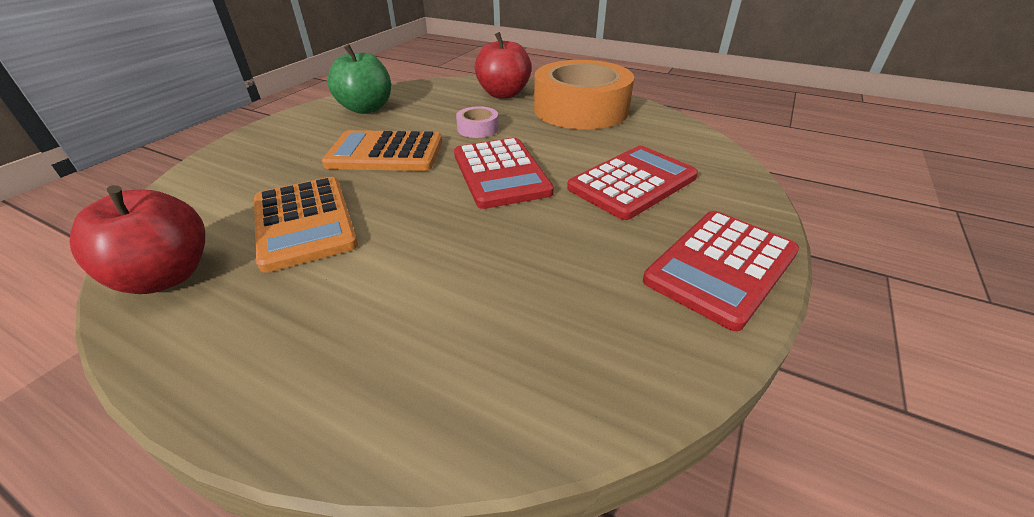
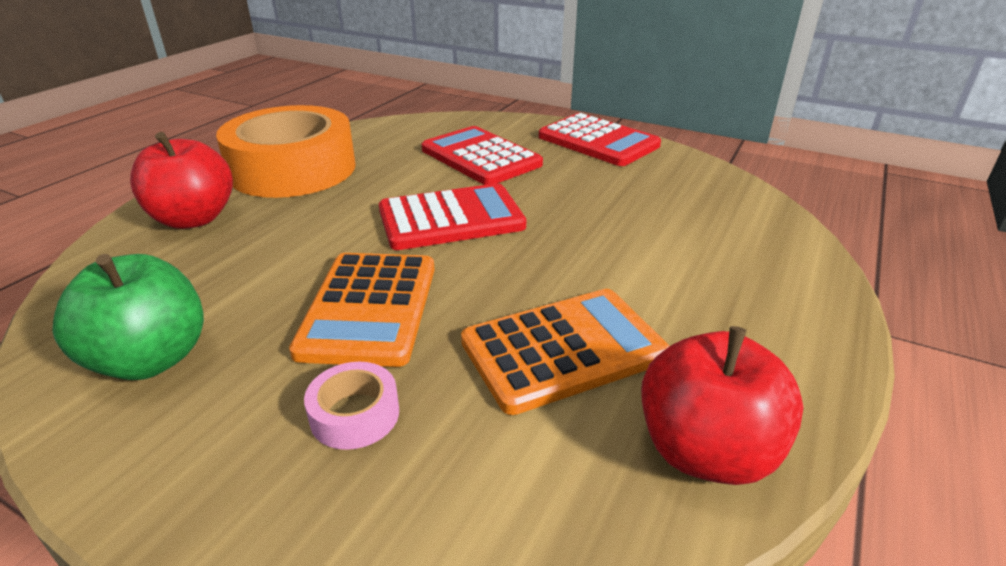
camera: 90 degrees left, 5 degrees down
(478, 128) = (316, 236): pink tape -> pink tape (355, 414)

